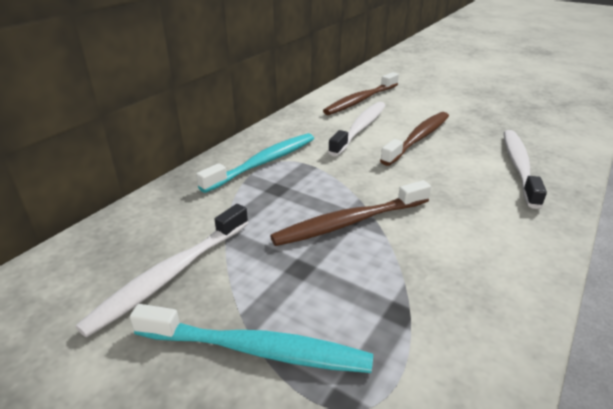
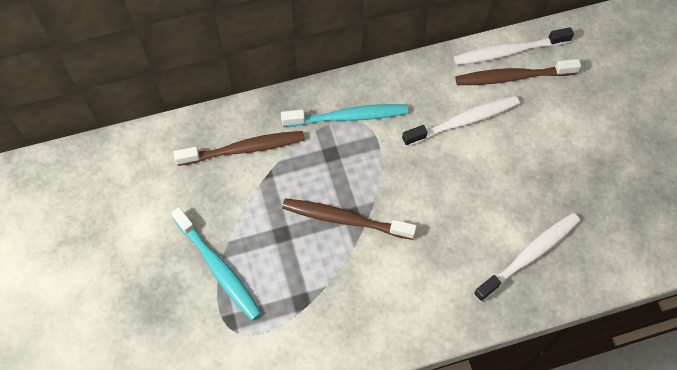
camera: 40 degrees right, 30 degrees up
(170, 275) = (215, 188): white toothbrush -> white toothbrush (508, 52)
(418, 138) = (494, 167): brown toothbrush -> brown toothbrush (244, 149)

